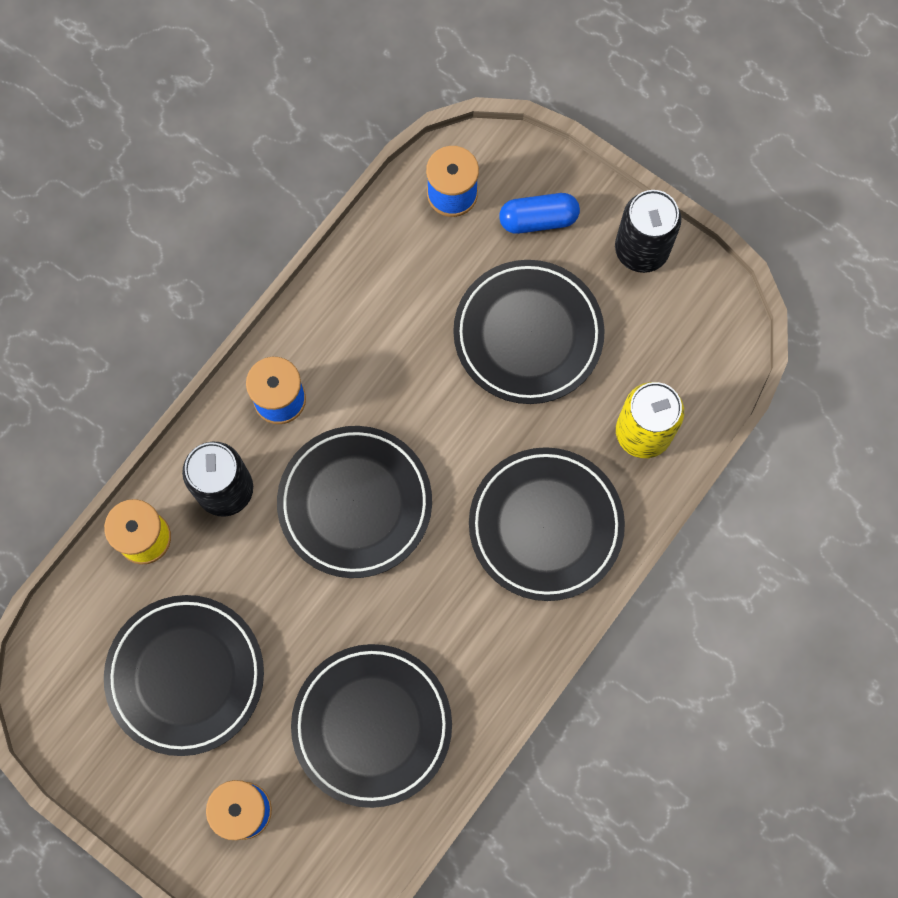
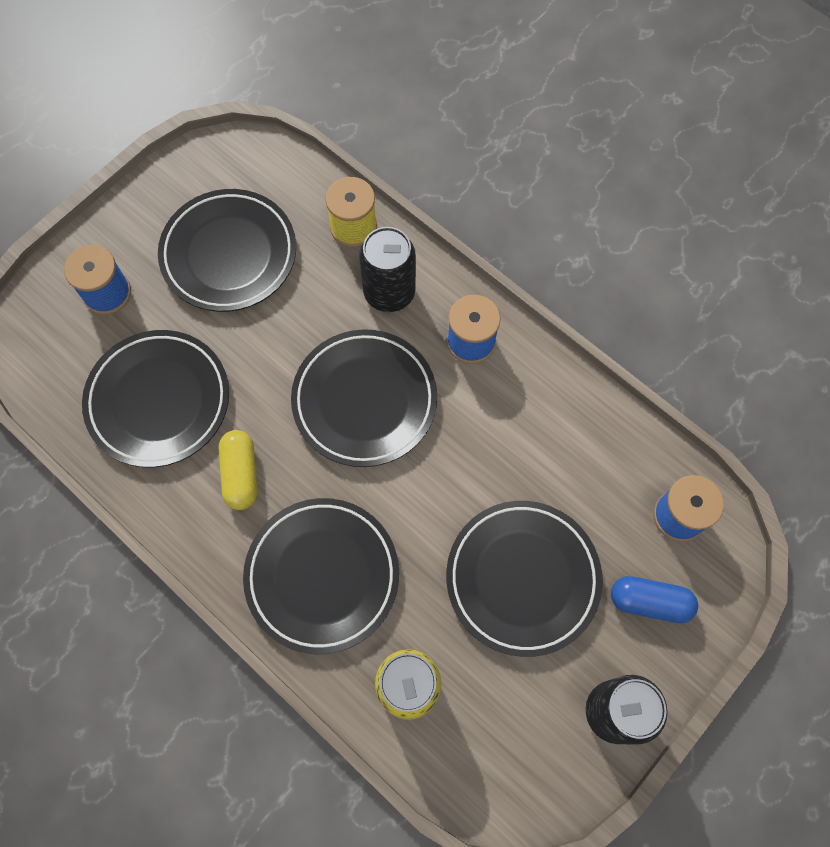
camera: 95 degrees right, 5 degrees down
(447, 622) = (241, 474): none -> yellow capsule
(538, 220) = (649, 602): blue capsule -> blue capsule turned 75 degrees counterclockwise

